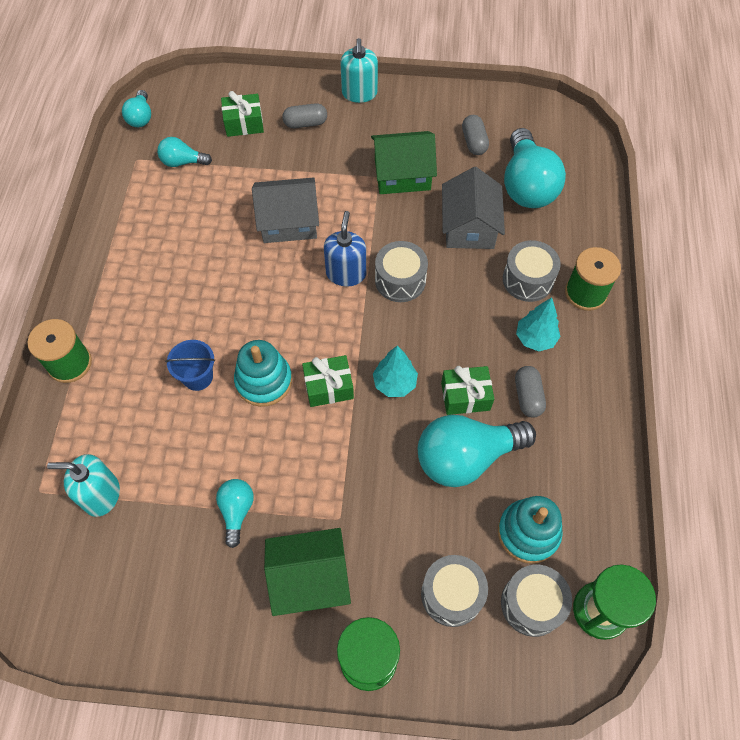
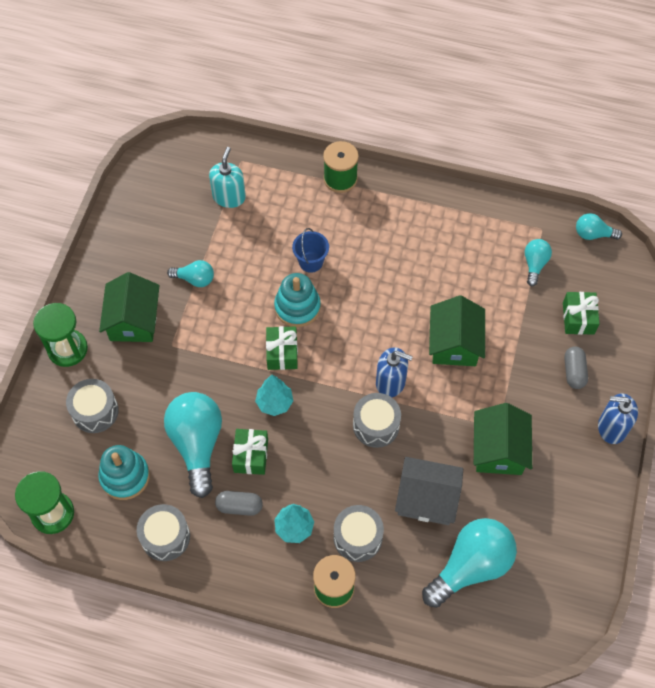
camera: 100 degrees right, 0 degrees up
(288, 222) = (454, 343): grey house -> green house
(359, 93) = (612, 427): turquoise soap dispenser -> blue soap dispenser
(474, 142) = (534, 527): grey capsule -> none
(526, 185) = (470, 566): turquoise light bulb -> turquoise light bulb turned 135 degrees clockwise
(532, 604) = (72, 465): grey drum -> grey drum (165, 537)

